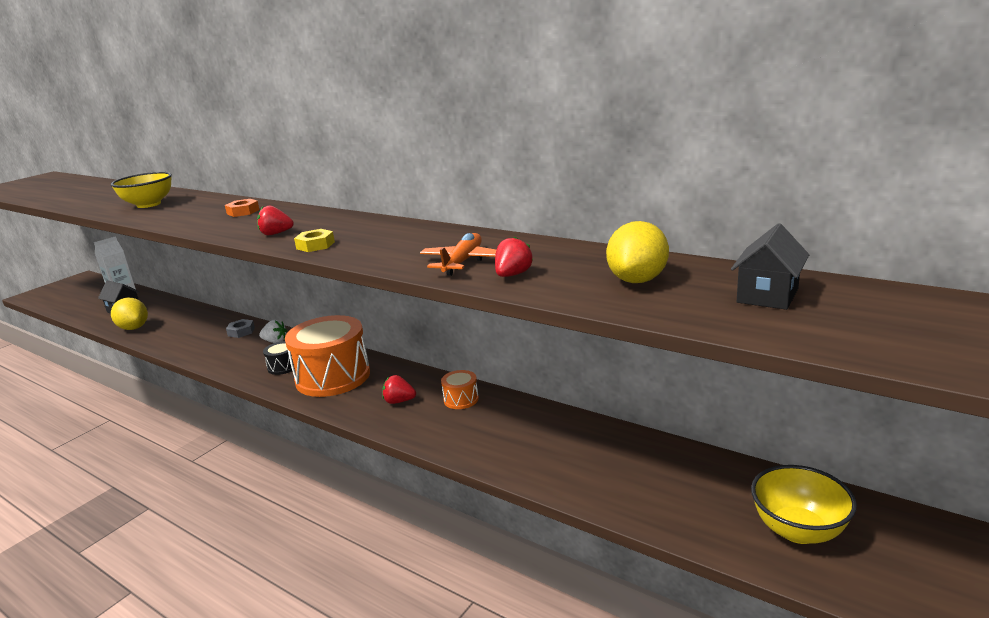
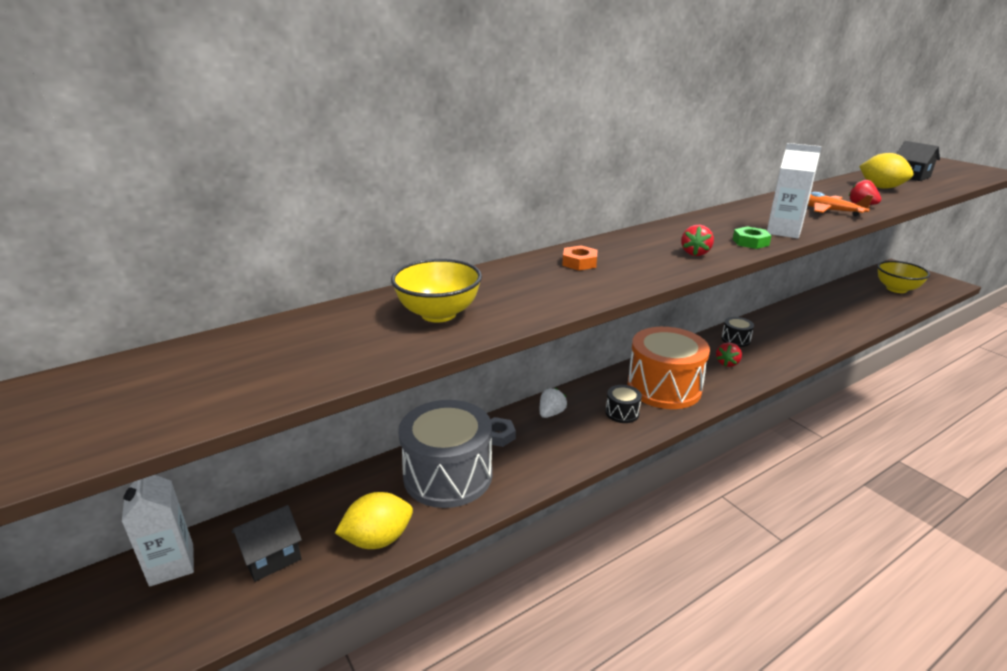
camera: 70 degrees left, 5 degrees up
(193, 329) = (448, 475): none -> grey drum
(315, 245) = (750, 242): yellow nut -> green nut
(359, 252) = (783, 231): none -> white carton
(461, 399) = (735, 340): orange drum -> black drum

